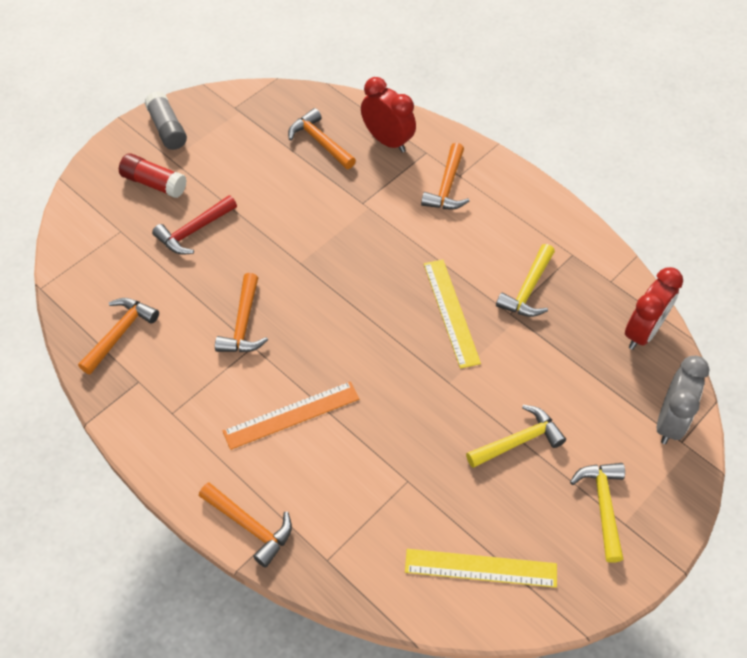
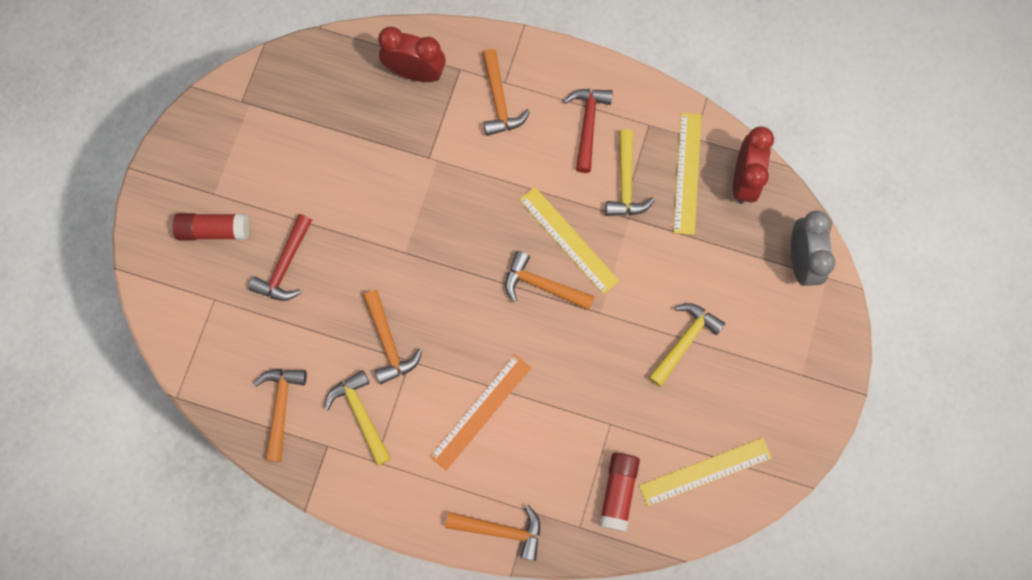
camera: 25 degrees left, 20 degrees up
(167, 129) = (188, 160): grey glue stick -> none
(319, 141) = (350, 104): orange hammer -> orange hammer (542, 285)
(382, 545) = (618, 491): none -> red glue stick
(516, 233) = (587, 124): none -> red hammer
(590, 305) = (687, 173): none -> yellow ruler
(603, 505) = (778, 367): yellow hammer -> yellow hammer (360, 414)

